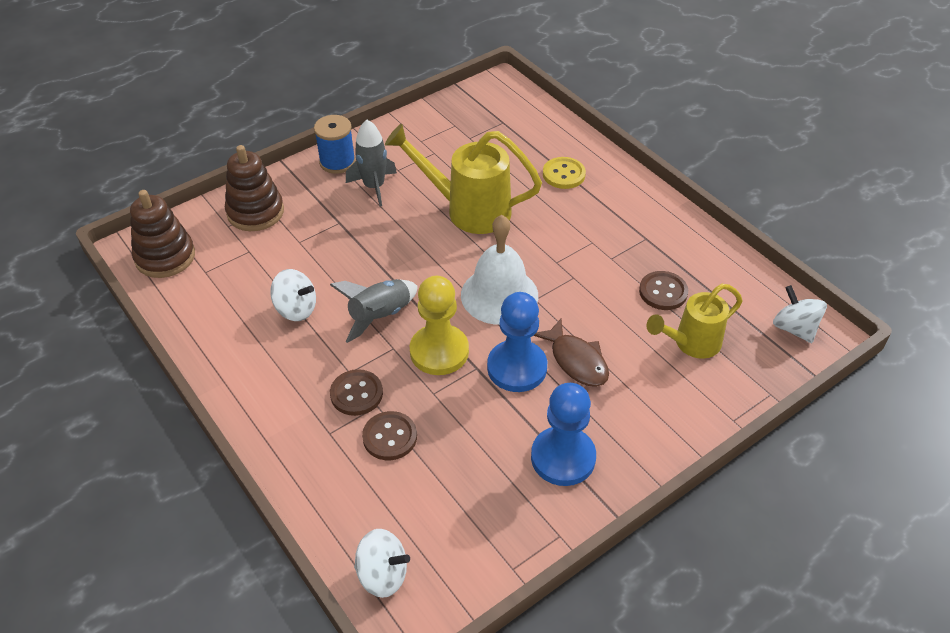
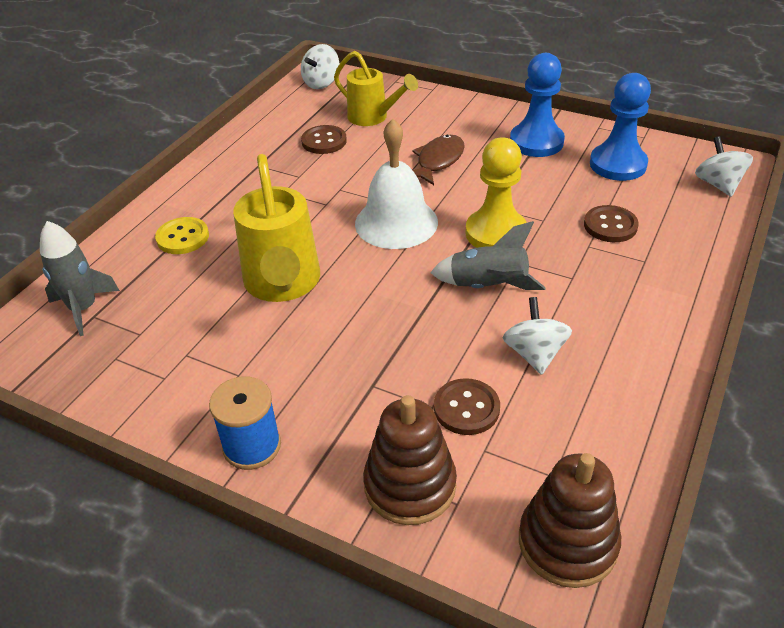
camera: 115 degrees left, 5 degrees down
(356, 394) = (590, 262): brown button -> brown button (466, 408)
(374, 187) = (285, 382): grey rocket -> grey rocket (84, 308)
(517, 368) = (473, 186): blue pawn -> blue pawn (617, 164)

